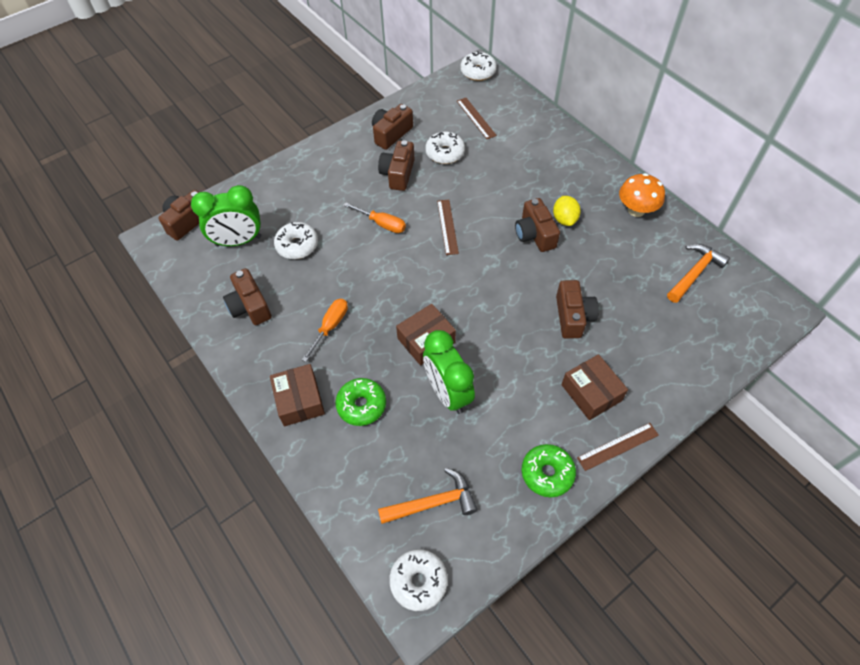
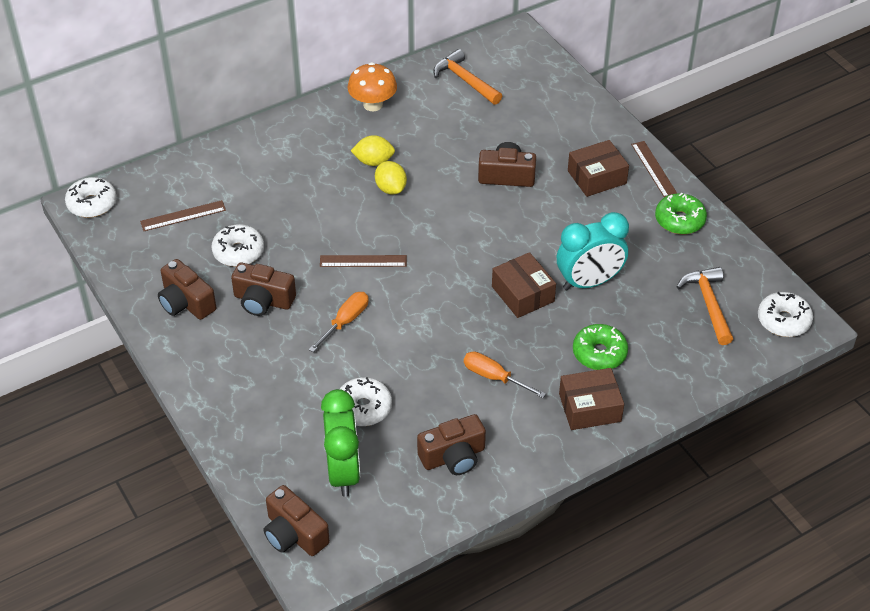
camera: 85 degrees left, 10 degrees down
(447, 393) = (589, 282): green clock -> turquoise clock
(535, 234) = (391, 188): brown camera -> yellow lemon

